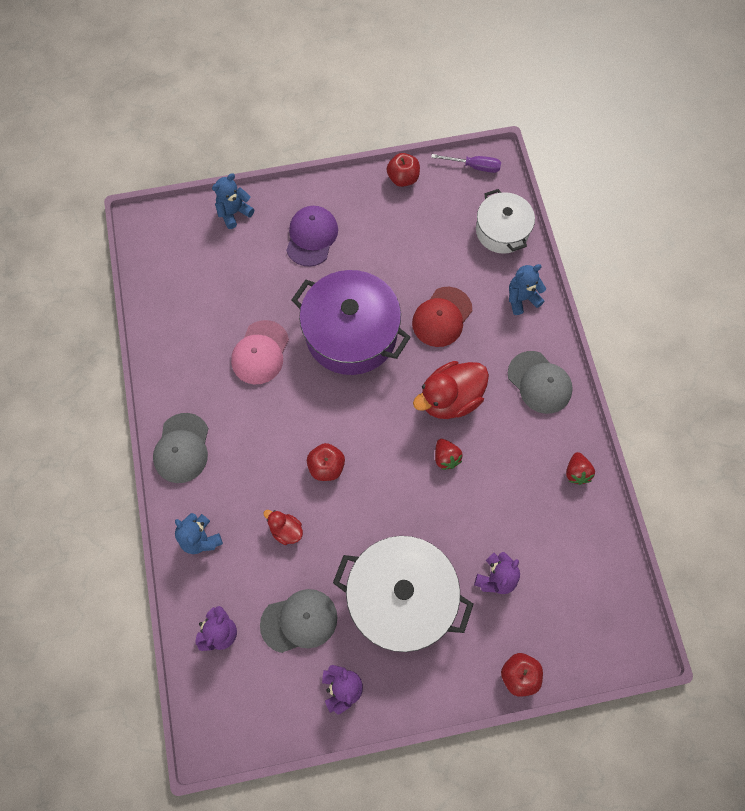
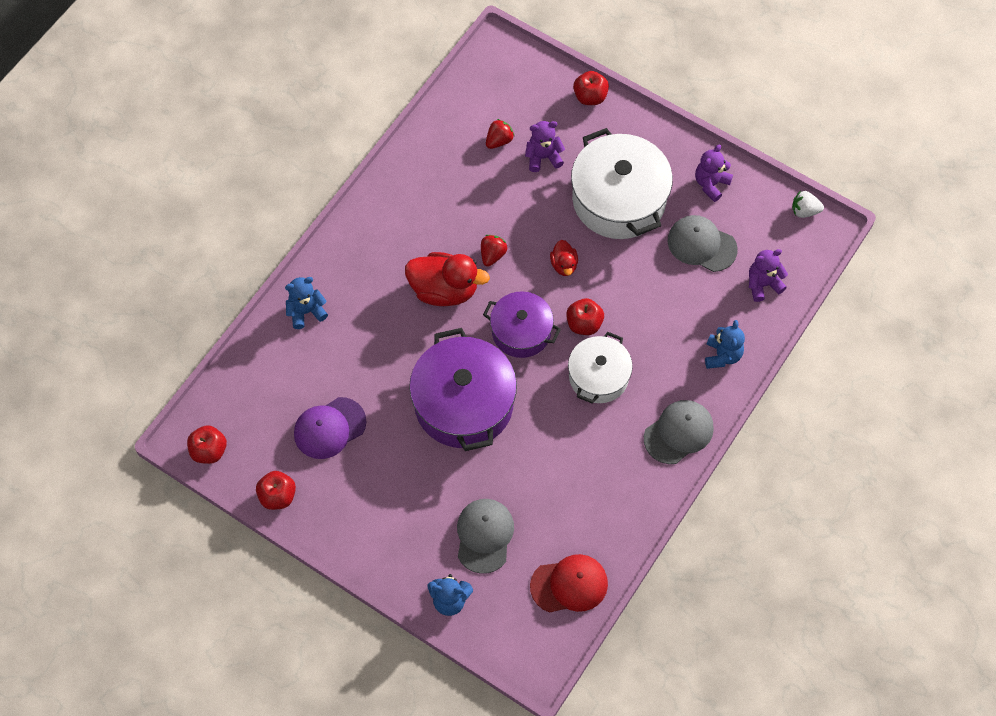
camera: 135 degrees left, 5 degrees down
(242, 740) = (804, 211): none -> white strawberry
(260, 352) = (549, 453): pink cap -> none
(286, 530) = (655, 308): red duck -> red duck (564, 265)
(311, 237) = (409, 514): purple cap -> purple cap (329, 428)
(365, 419) = (521, 332): none -> purple pot
(442, 317) = (381, 353): red cap -> red cap (569, 585)
(474, 166) = (209, 451): purple screwdriver -> red apple
(502, 231) = (255, 376): white pot -> white pot (598, 376)
(522, 298) = (306, 311): blue teddy bear -> blue teddy bear turned 135 degrees clockwise
(539, 382) = (368, 243): grey cap -> grey cap (484, 536)
(576, 472) = (415, 168): red strawberry -> red strawberry (499, 141)

